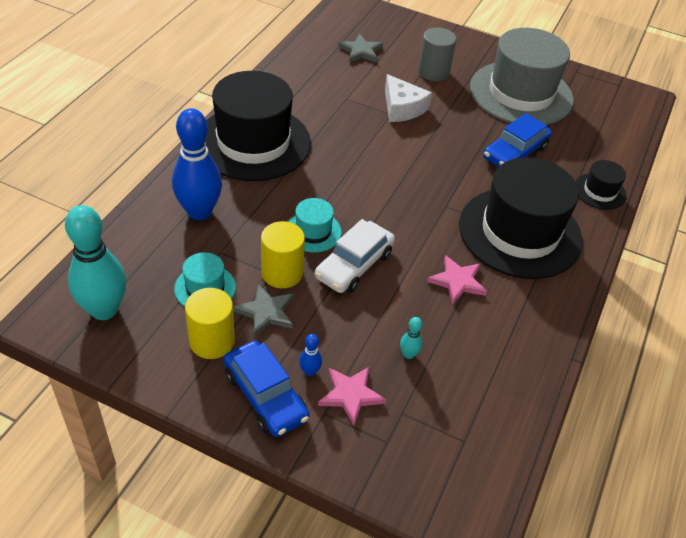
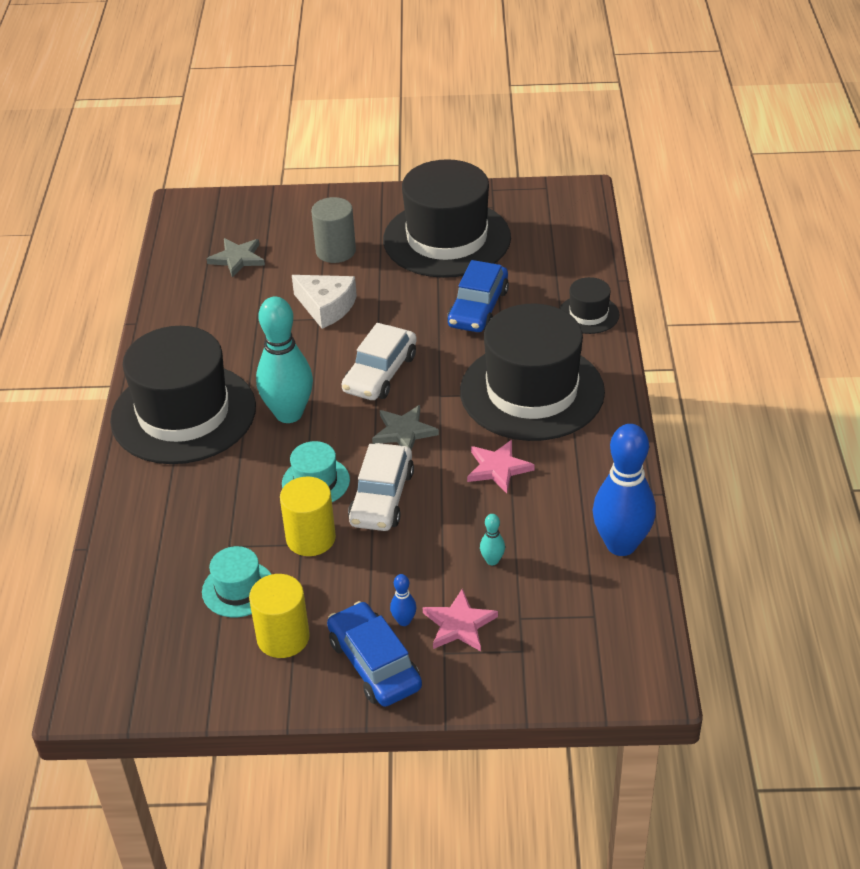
camera: 20 degrees left, 5 degrees down
(104, 309) = (144, 659): turquoise bowling pin -> turquoise bowling pin (289, 414)
(199, 212) = (175, 514): blue bowling pin -> blue bowling pin (621, 545)
(265, 396) = (374, 664): blue car -> blue car turned 150 degrees counterclockwise
(266, 312) = (320, 584): grey star -> grey star (404, 432)
(411, 171) = (380, 373): none -> white car
(521, 93) = (447, 239): grey hat -> black hat

